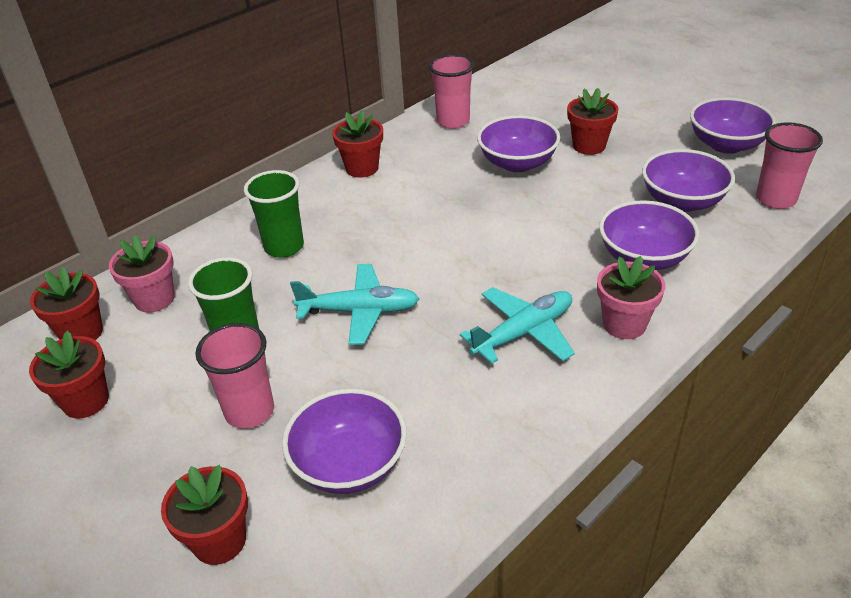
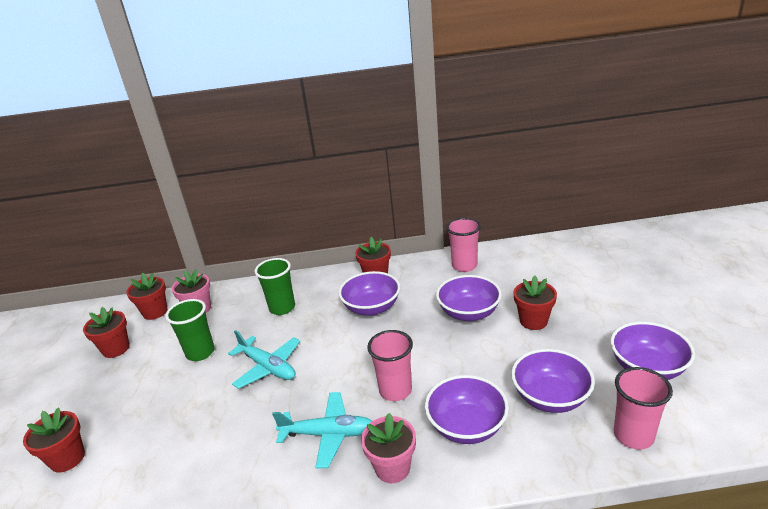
camera: 40 degrees right, 10 degrees down
(249, 411) = (158, 396): pink cup -> pink cup (395, 390)
(349, 464) = (156, 457): purple bowl -> purple bowl (372, 308)

